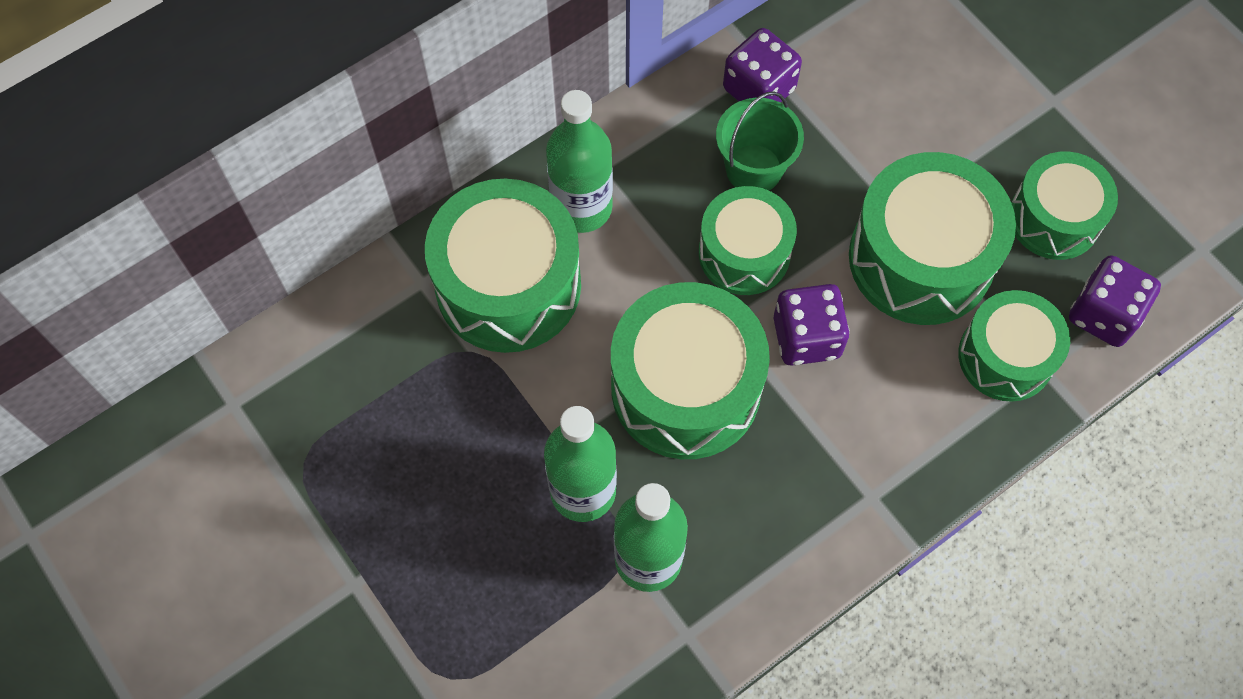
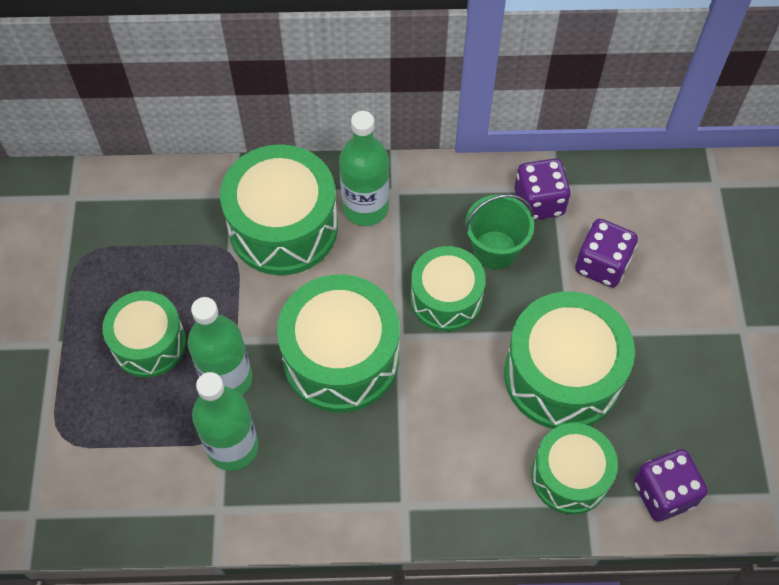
camera: 35 degrees right, 5 degrees down
(806, 337) = (444, 377): purple dice -> purple dice (602, 265)
(1054, 218) = (679, 407): green drum -> green drum (149, 343)

